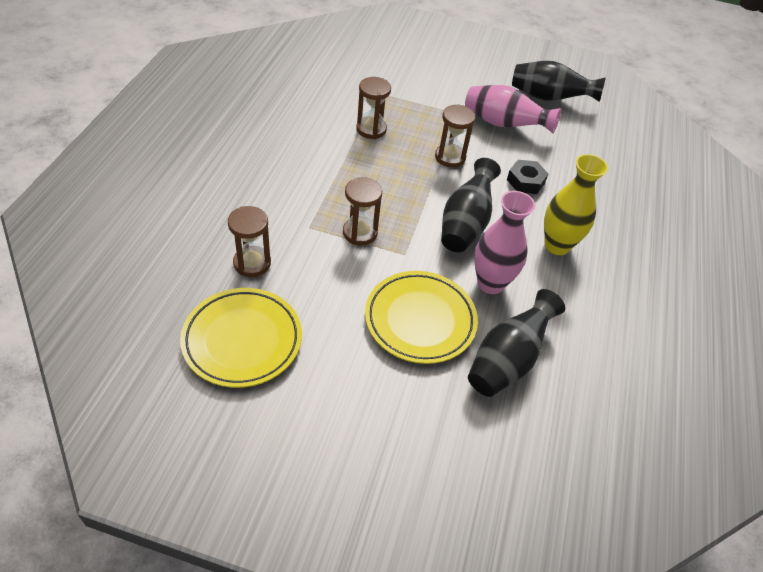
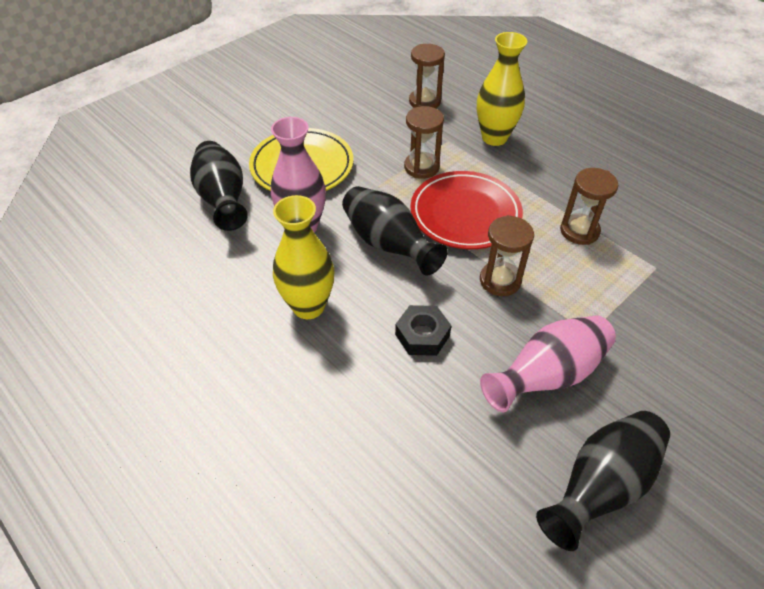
camera: 125 degrees right, 0 degrees up
(242, 340) = (355, 81): yellow plate -> none
(284, 197) = (494, 138): none -> yellow vase
(399, 190) = (465, 214): none -> red plate

